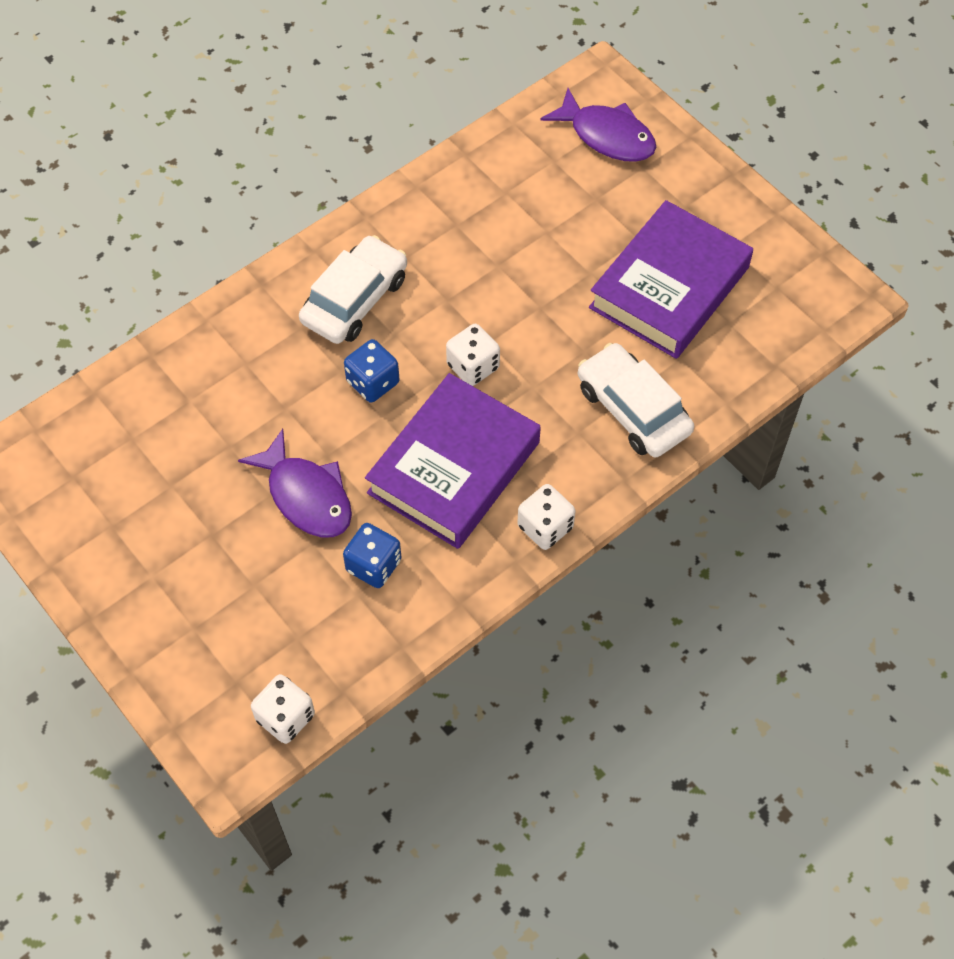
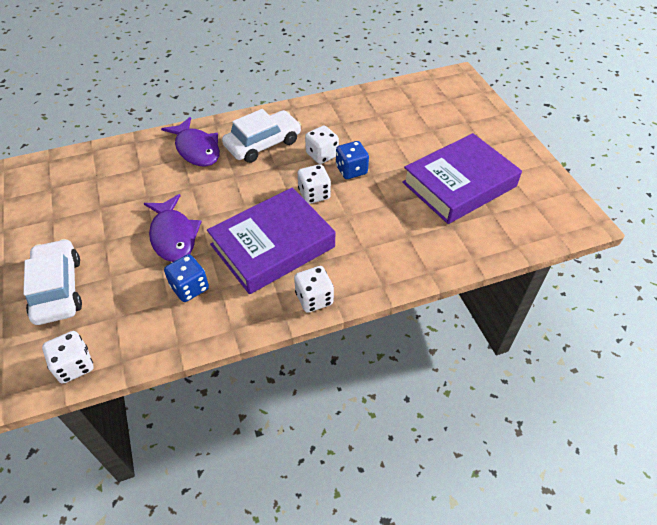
camera: 20 degrees right, 10 degrees down
(373, 382) = (249, 186): blue dice -> blue dice (351, 170)
(453, 294) = (322, 155): none -> white dice
(607, 136) = (451, 102): purple fish -> purple fish (196, 149)
(633, 409) = (406, 245): white car -> white car (58, 289)

